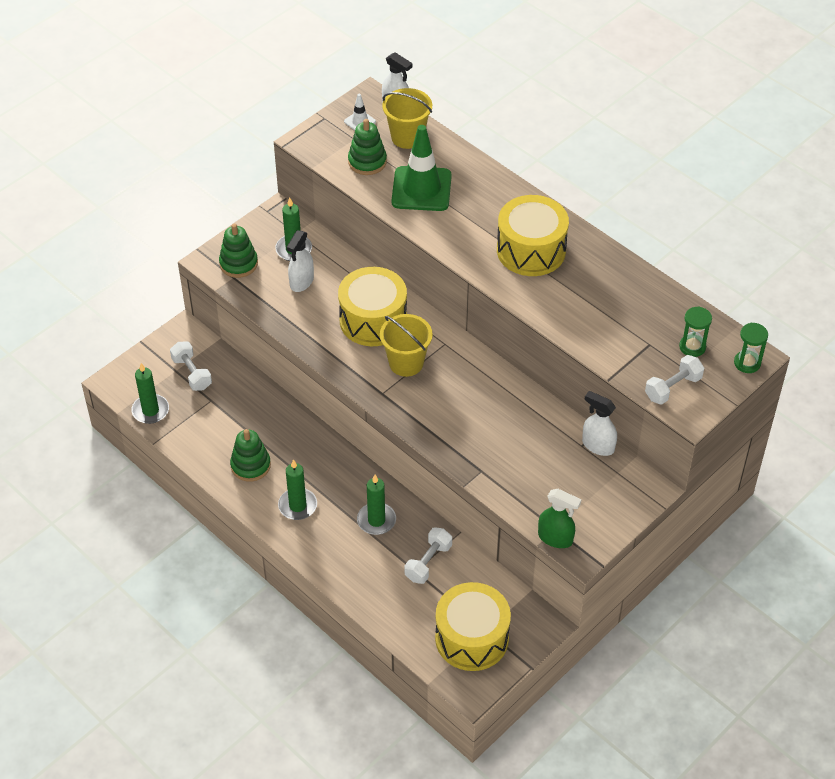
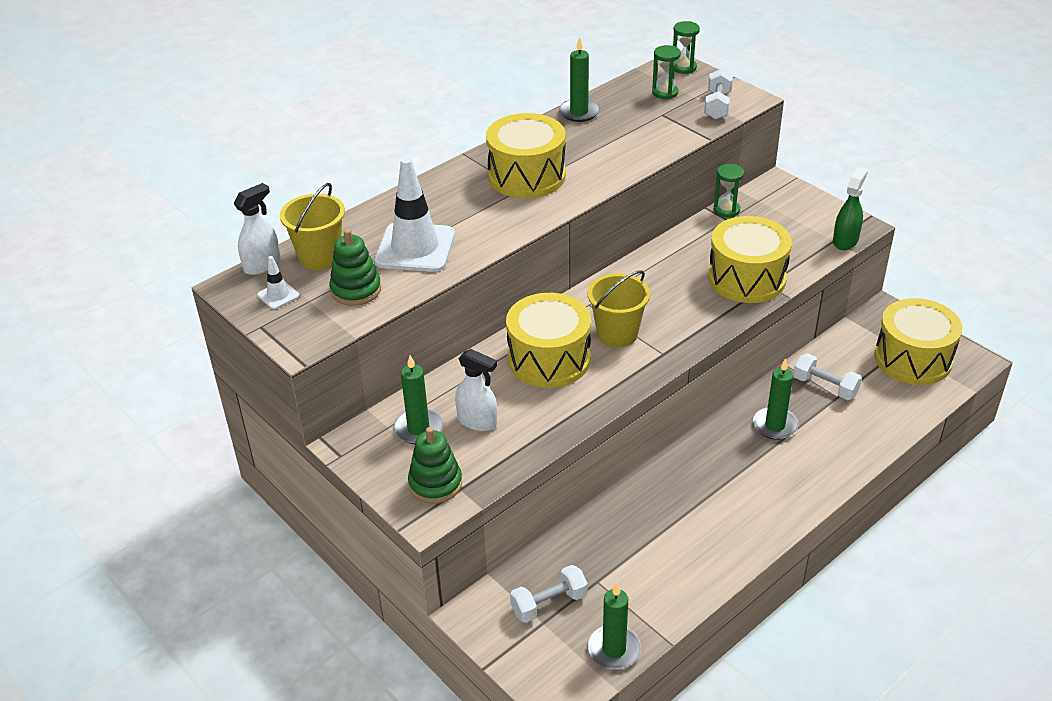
camera: 85 degrees left, 10 degrees down
(250, 465) = (704, 538): green stacking toy -> none
(297, 506) = (761, 493): green candle -> green candle (579, 112)
(421, 189) = (415, 248): green traffic cone -> white traffic cone
(489, 455) = (746, 278): none -> yellow drum
(597, 445) = (726, 210): white spray bottle -> green hourglass
(673, 388) = (717, 105): white dumbbell -> white dumbbell turned 45 degrees clockwise

